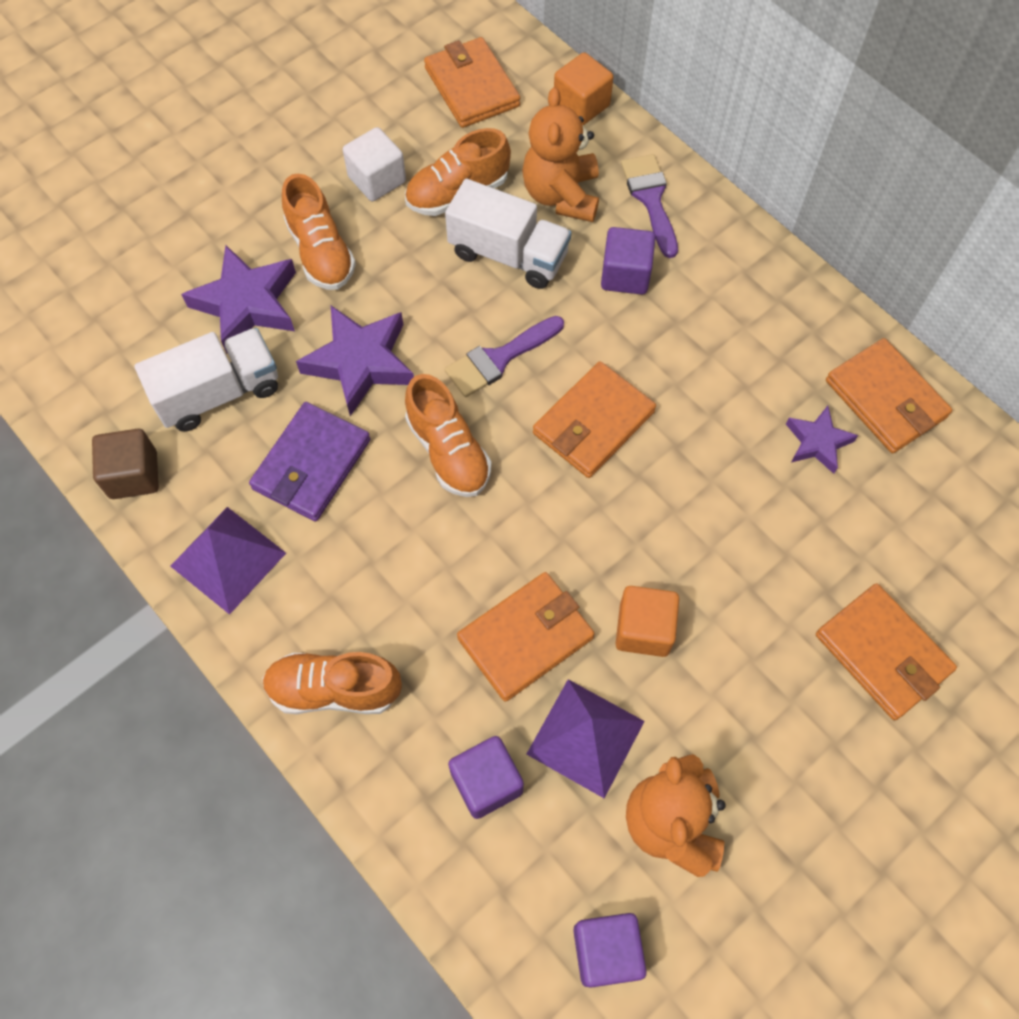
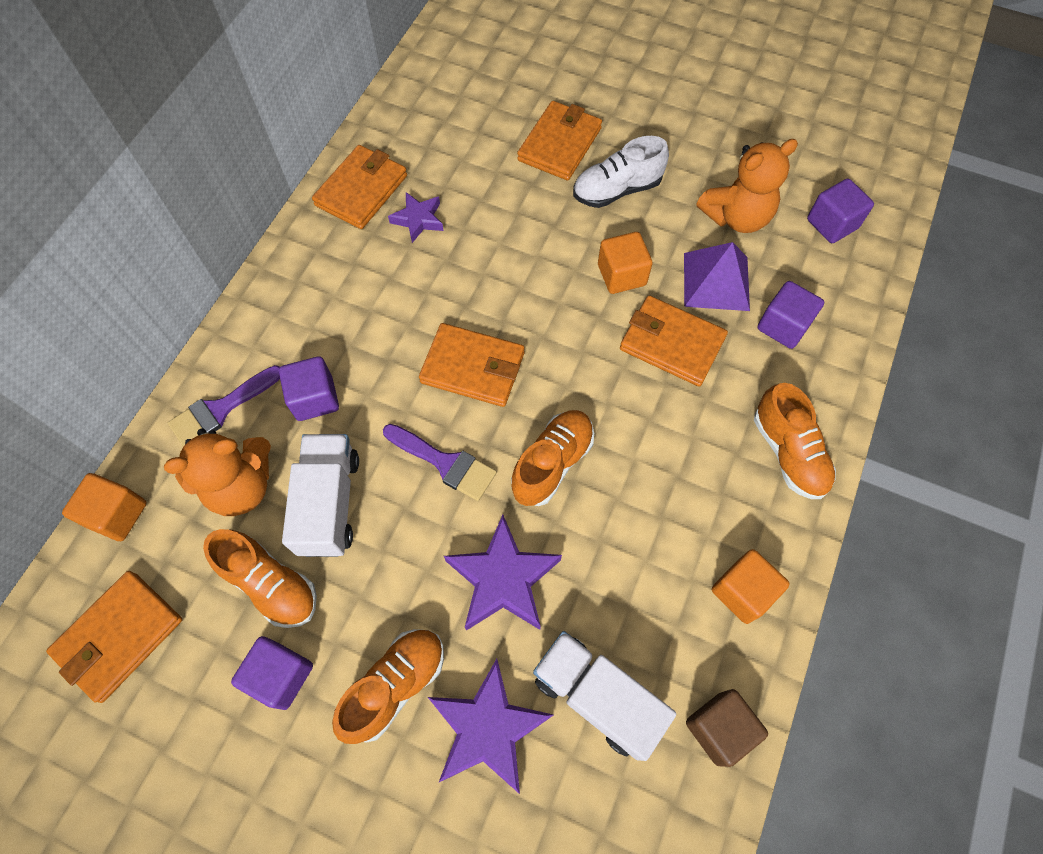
camera: 115 degrees left, 0 degrees up
(228, 559) = (742, 591): purple pyramid -> orange cube
(311, 464) = (622, 569): purple wallet -> none
(377, 179) = (281, 675): white cube -> purple cube
(777, 688) = (617, 190): none -> white shoe

